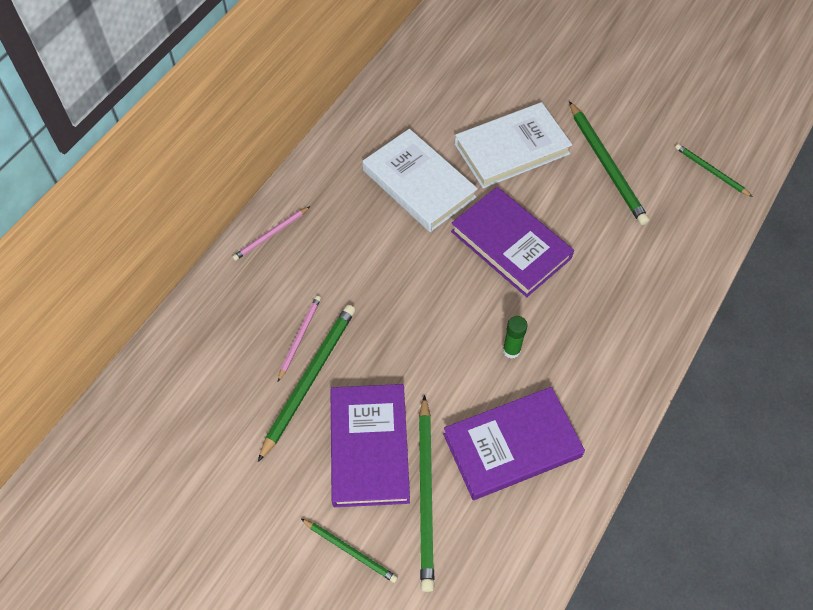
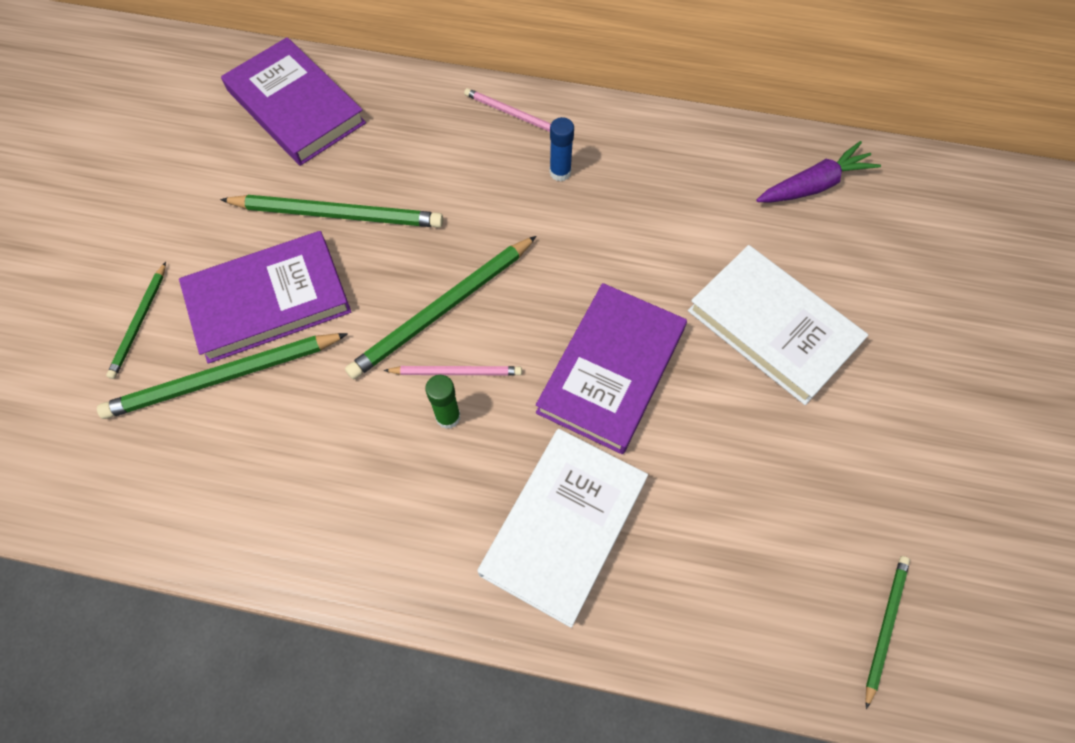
camera: 70 degrees right, 5 degrees up
(299, 337) = (388, 187): pink pencil -> pink pencil (456, 372)
(339, 222) = (560, 172): none -> blue glue stick
(416, 87) = (814, 185): none -> purple carrot
(419, 184) = (658, 236): white book -> white book (564, 527)
(512, 445) = (311, 455): purple book -> purple book (296, 107)
(606, 165) = (811, 462): green pencil -> green pencil (442, 310)

